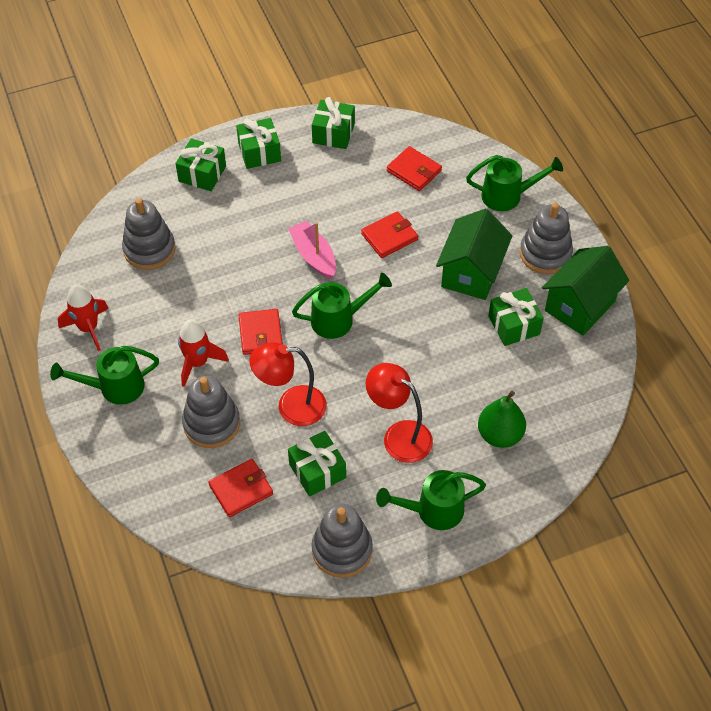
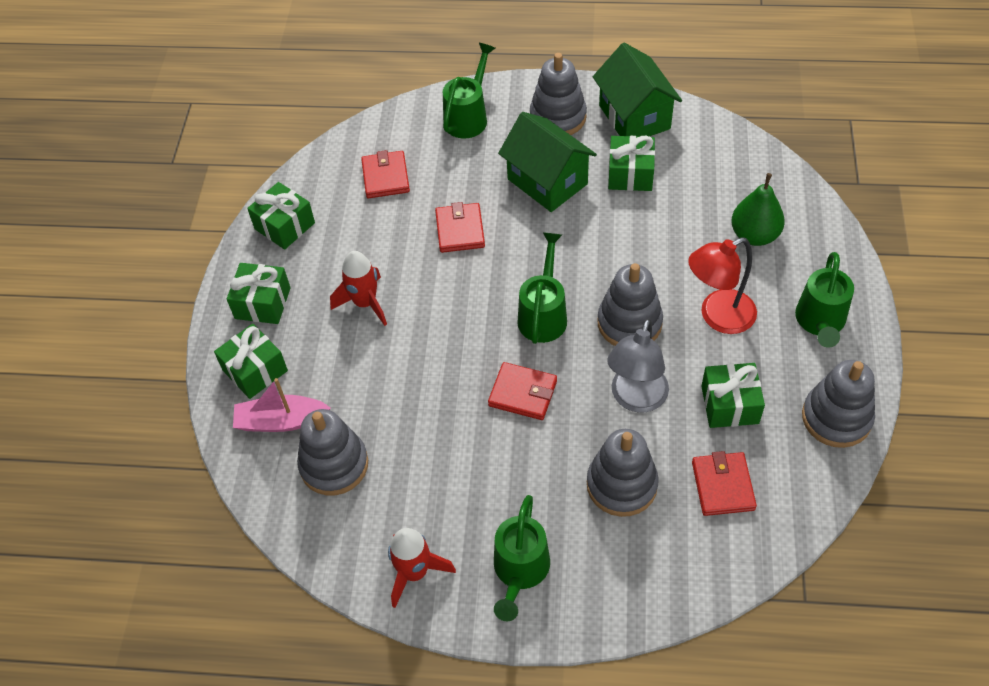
camera: 60 degrees left, 0 degrees up
(198, 363) = (530, 470): red rocket -> red rocket (365, 303)
(291, 407) = (636, 399): red lamp -> grey lamp
(314, 256) = (444, 305): pink boat -> pink boat (281, 421)
(360, 378) = (629, 323): none -> grey stacking toy
(414, 171) = (385, 177): red wallet -> red wallet turned 75 degrees counterclockwise

